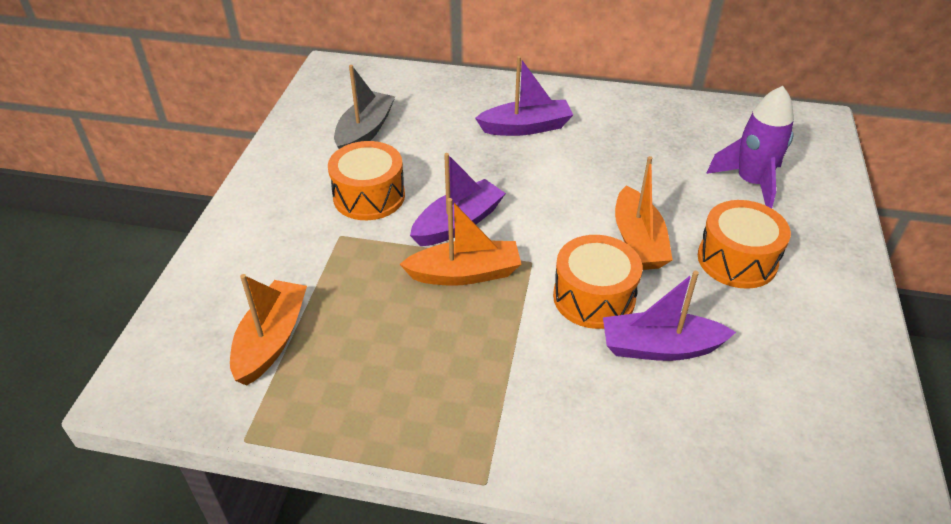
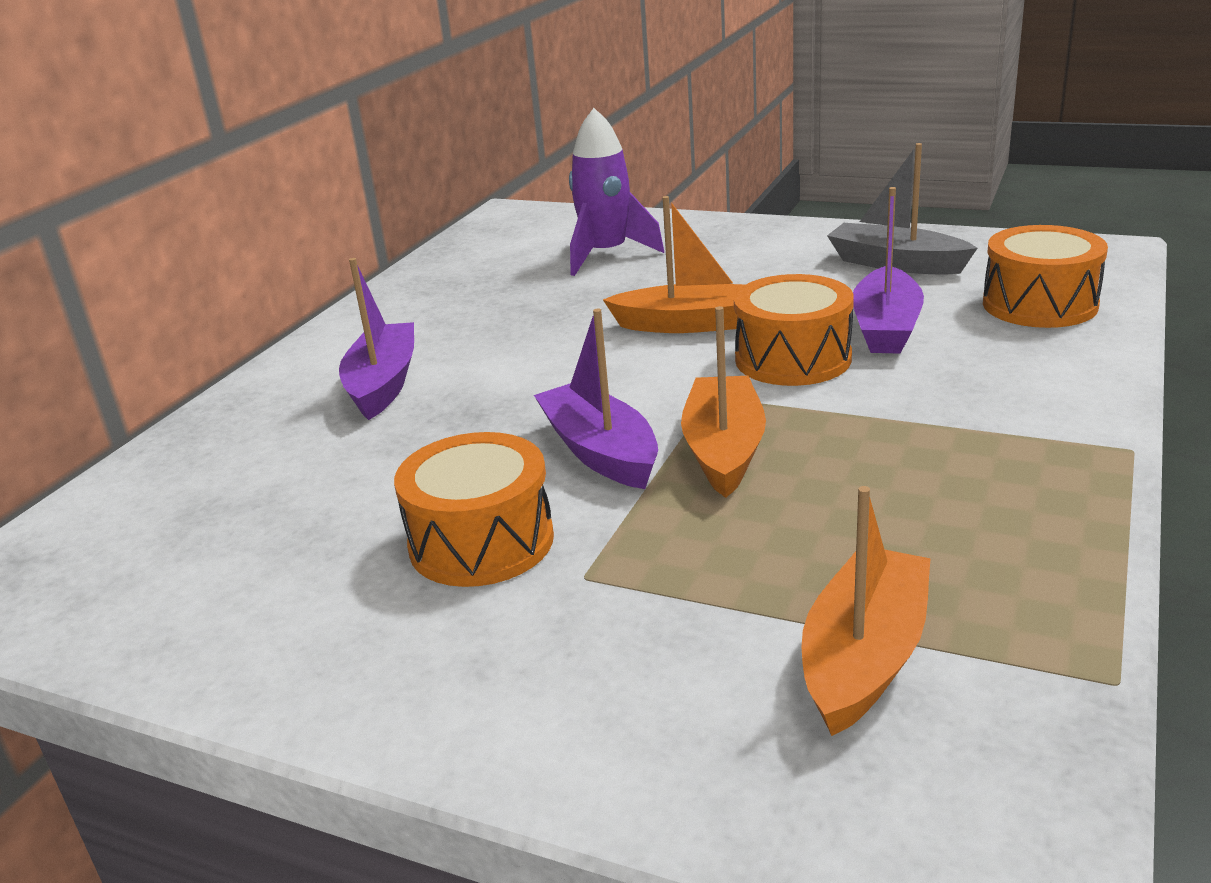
camera: 75 degrees left, 15 degrees down
(271, 340) = (864, 657): orange boat -> orange boat turned 90 degrees clockwise
(365, 132) = (266, 547): grey boat -> grey boat (896, 264)
(737, 260) = (742, 275): orange drum -> orange drum (1039, 304)

